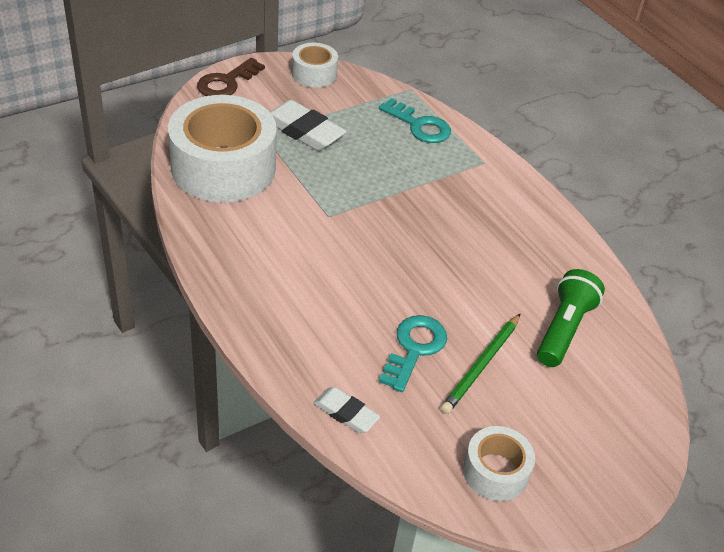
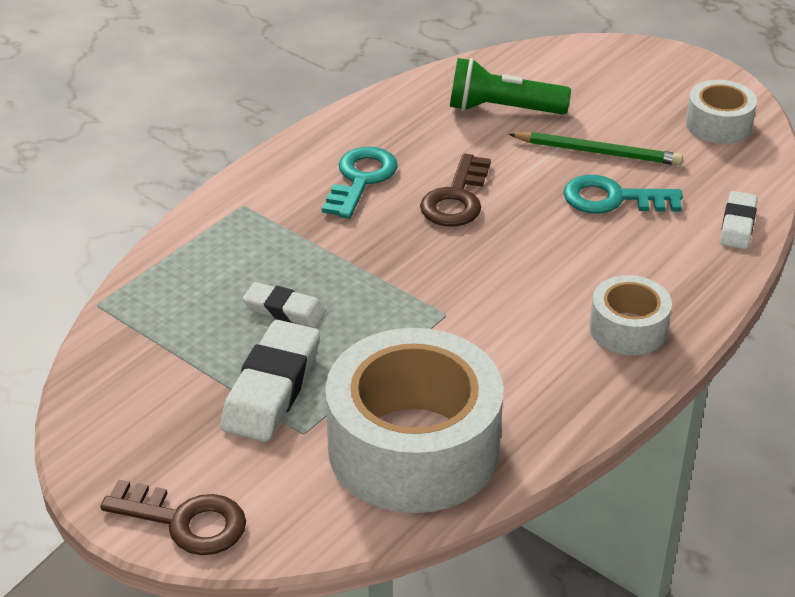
camera: 105 degrees left, 5 degrees down
(314, 74) = (104, 420): white tape -> white tape (628, 328)
(369, 152) = (284, 310): none -> white eraser
(419, 126) = (191, 276): turquoise key -> turquoise key (361, 179)
(450, 261) = (456, 199): none -> brown key

